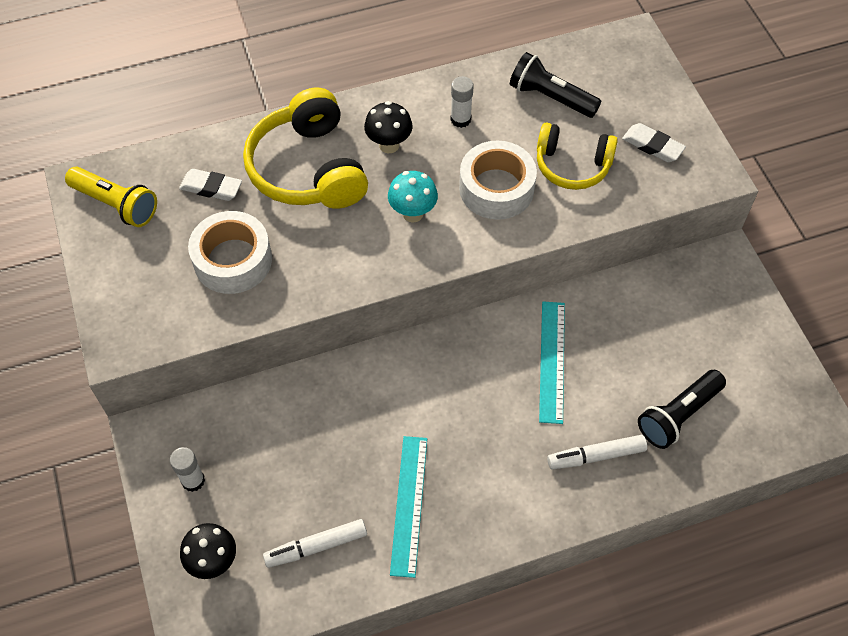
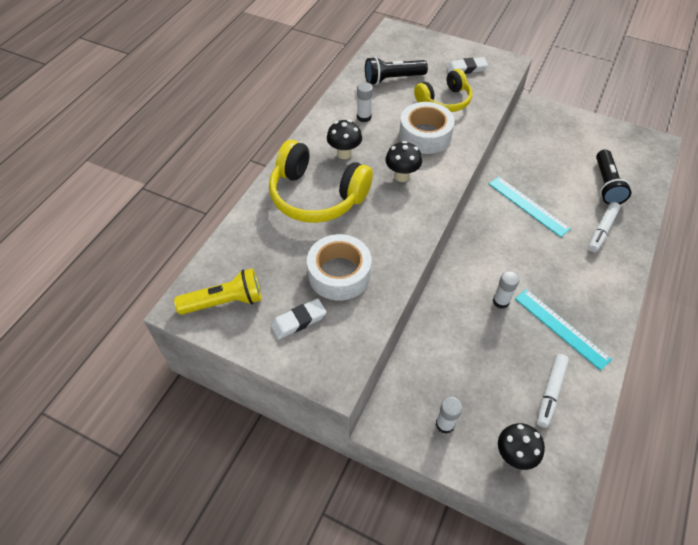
camera: 45 degrees left, 5 degrees down
(211, 188) = (273, 247): white eraser -> white eraser (298, 321)
(387, 427) = (501, 301): none -> white glue stick
(413, 213) = (402, 176): turquoise mushroom -> black mushroom

